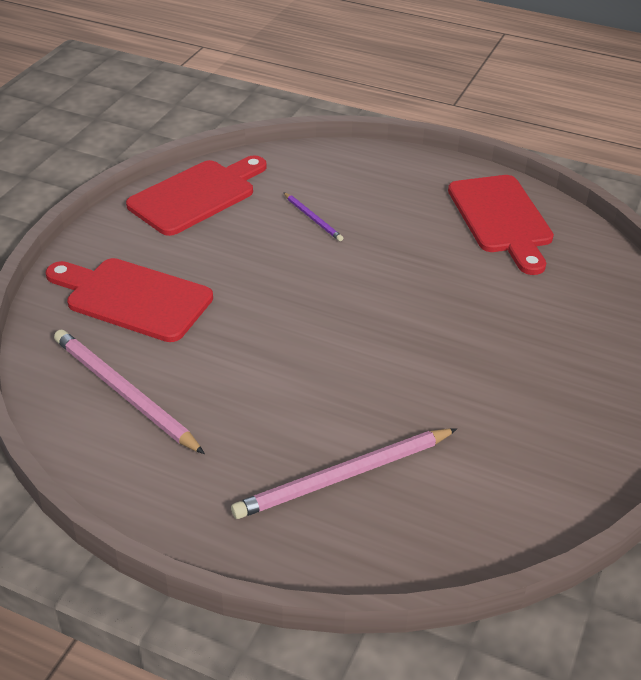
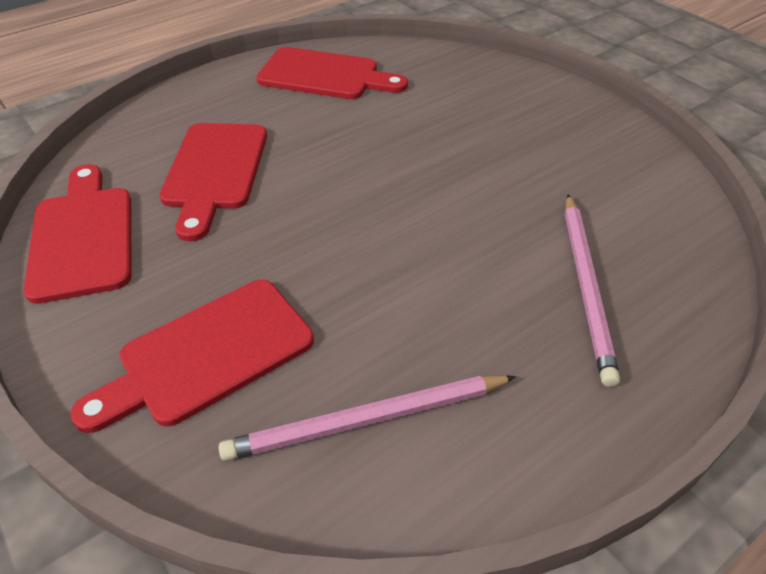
camera: 60 degrees left, 5 degrees up
(313, 218) = (214, 171): purple pencil -> red cutting board

